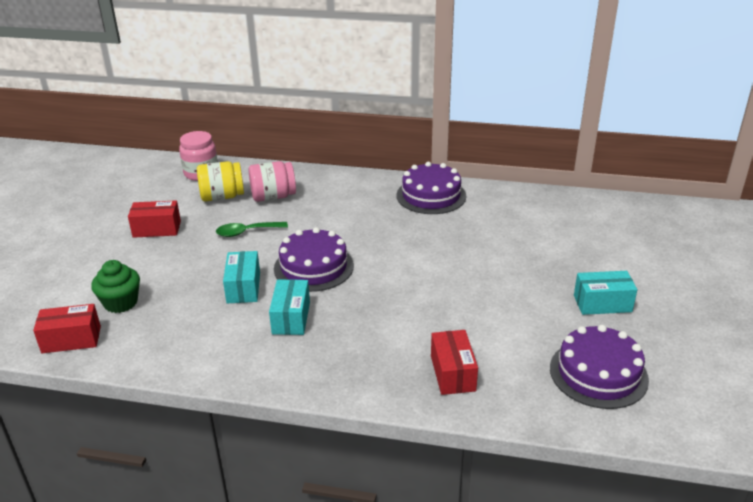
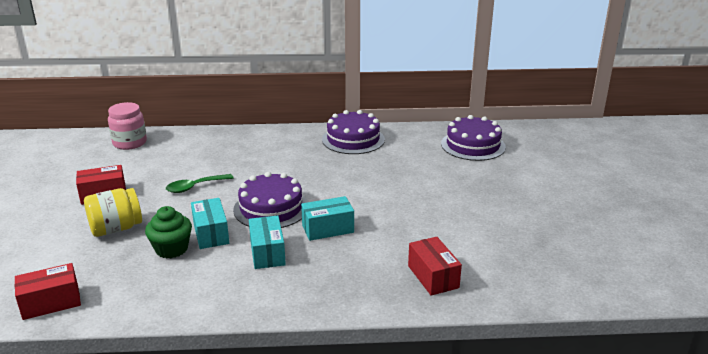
camera: 15 degrees left, 5 degrees down
(121, 303) = (91, 263): green cupcake -> green cupcake (171, 249)
(222, 197) = (158, 160): yellow jar -> yellow jar (116, 228)
(273, 197) = (208, 155): pink jar -> none
(598, 373) = (553, 258): purple cake -> purple cake (473, 145)
(602, 303) = (532, 205): turquoise box -> turquoise box (328, 229)

